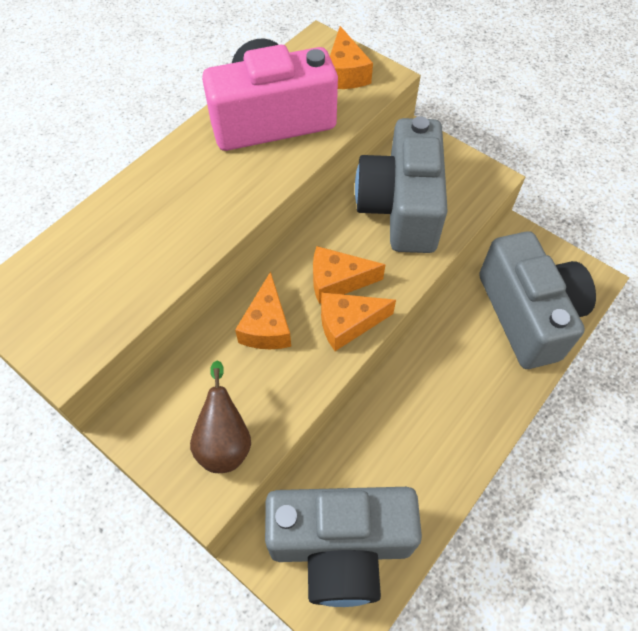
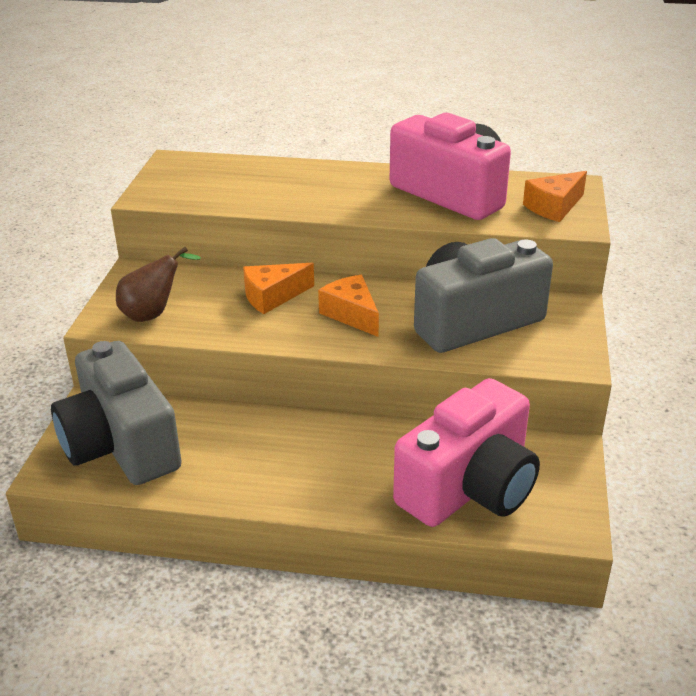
camera: 60 degrees right, 25 degrees down
(348, 324) = (312, 334): orange cheese -> none
(528, 314) = (469, 488): grey camera -> pink camera

